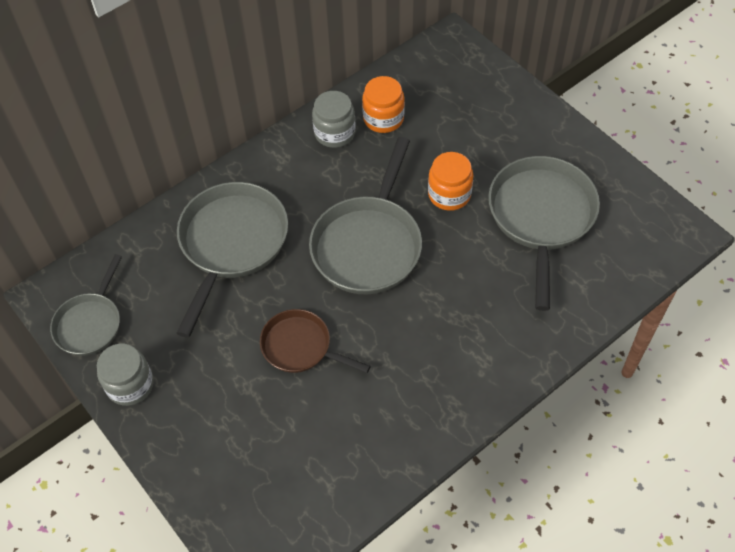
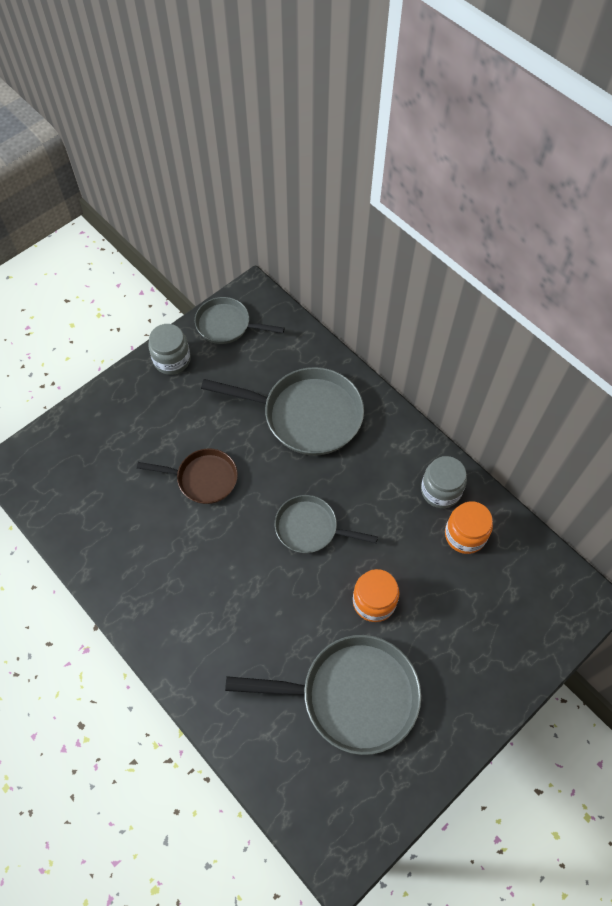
camera: 85 degrees right, 5 degrees up
(301, 347) = (203, 478): brown pan -> brown pan turned 75 degrees clockwise
(368, 244) = (310, 528): grey pan -> grey pan, size x0.59

